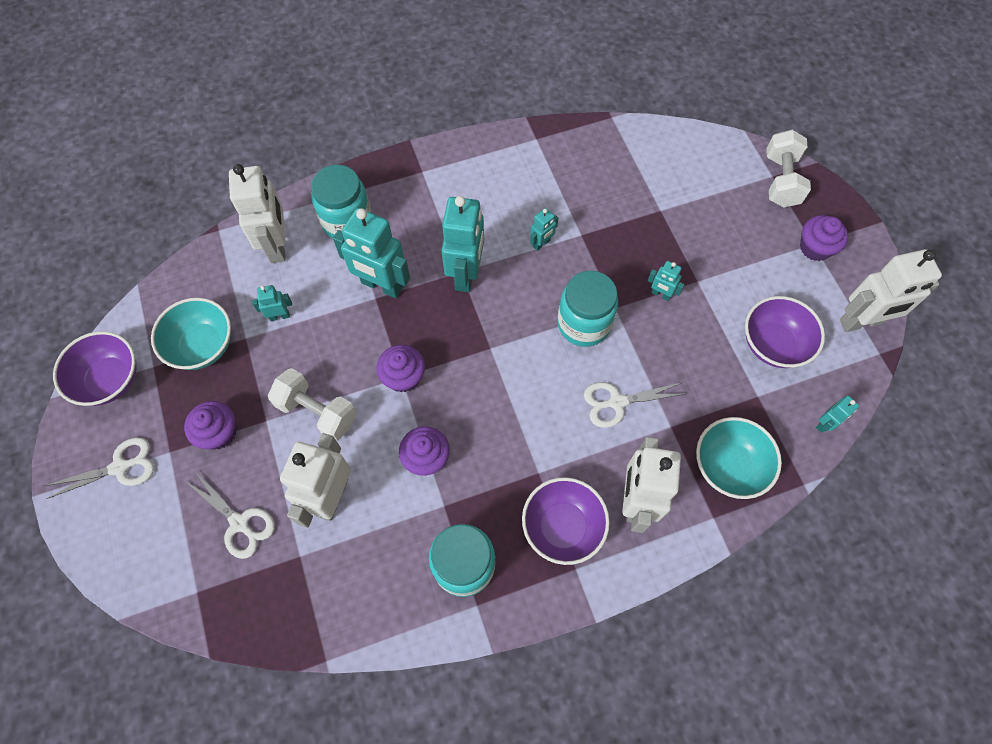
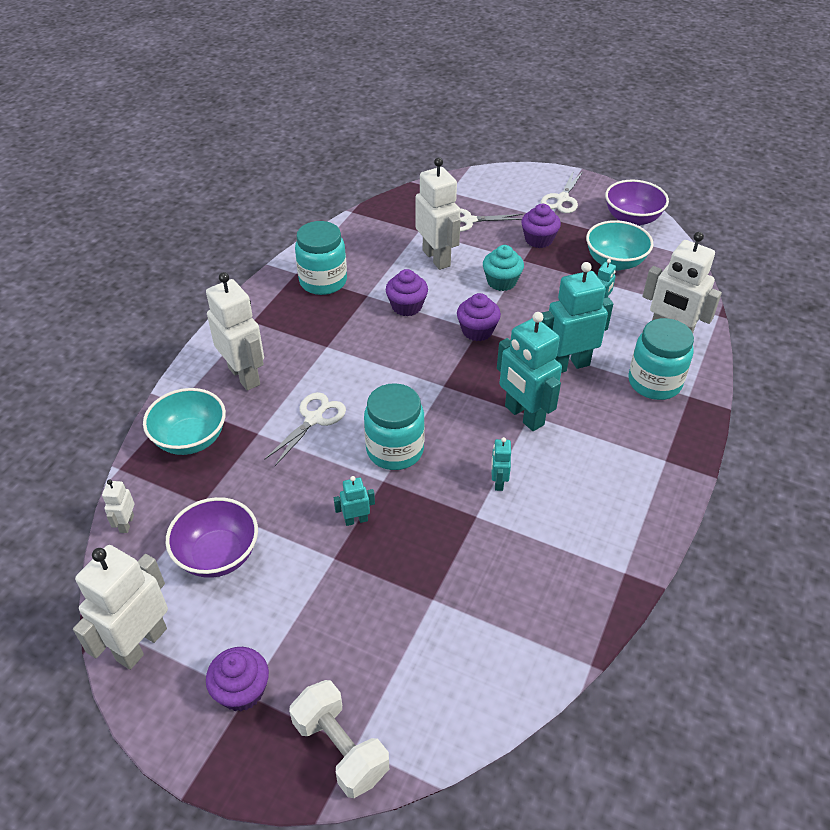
camera: 135 degrees right, 20 degrees down
(317, 412) = (501, 282): white dumbbell -> turquoise cupcake
(562, 526) = (281, 333): purple bowl -> none
(825, 424) = (126, 523): turquoise robot -> white robot

